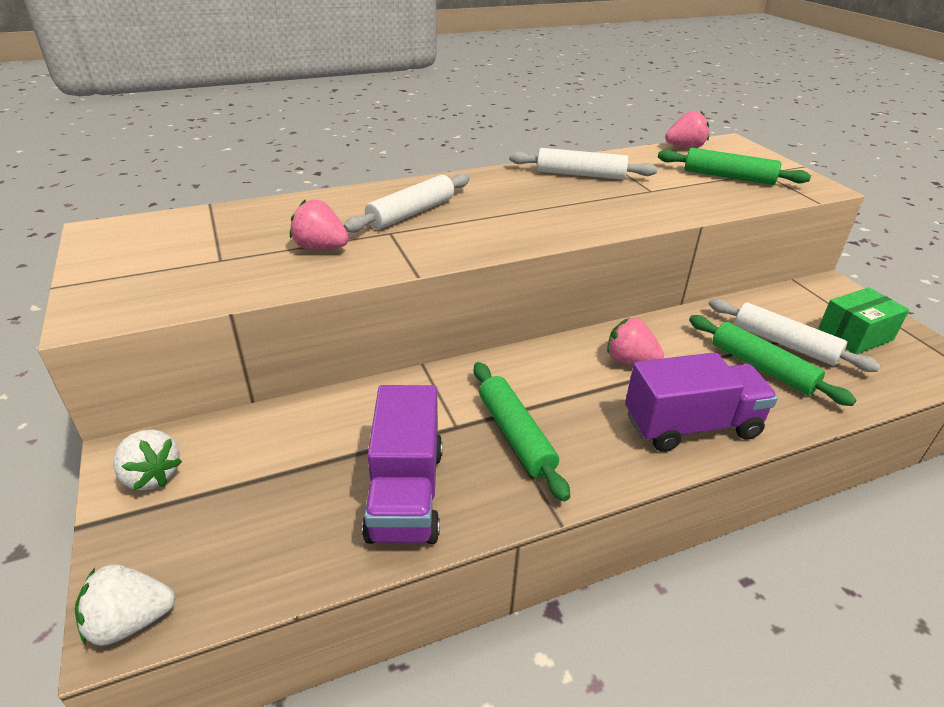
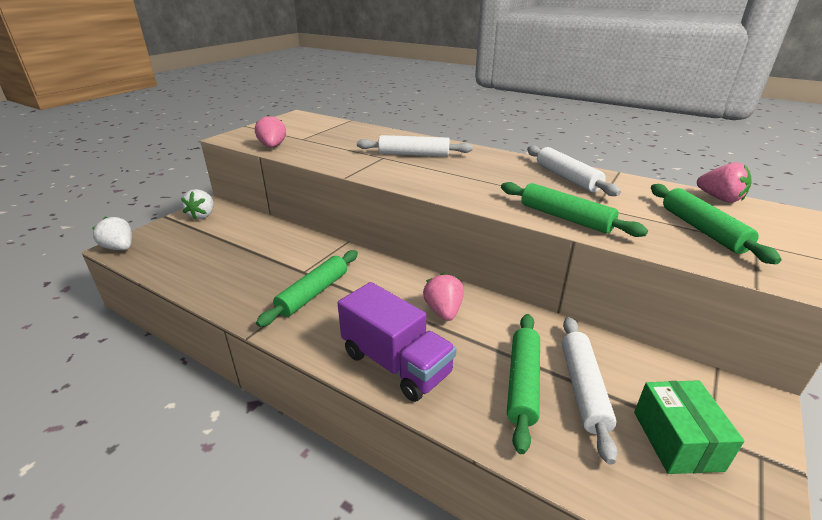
camera: 55 degrees right, 5 degrees down
(321, 247) = (342, 150): pink strawberry -> pink strawberry (272, 146)
(405, 493) = (236, 277): purple truck -> none
(660, 211) = (565, 218): none -> green rolling pin
(855, 335) = (676, 440): green box -> green box turned 60 degrees clockwise

